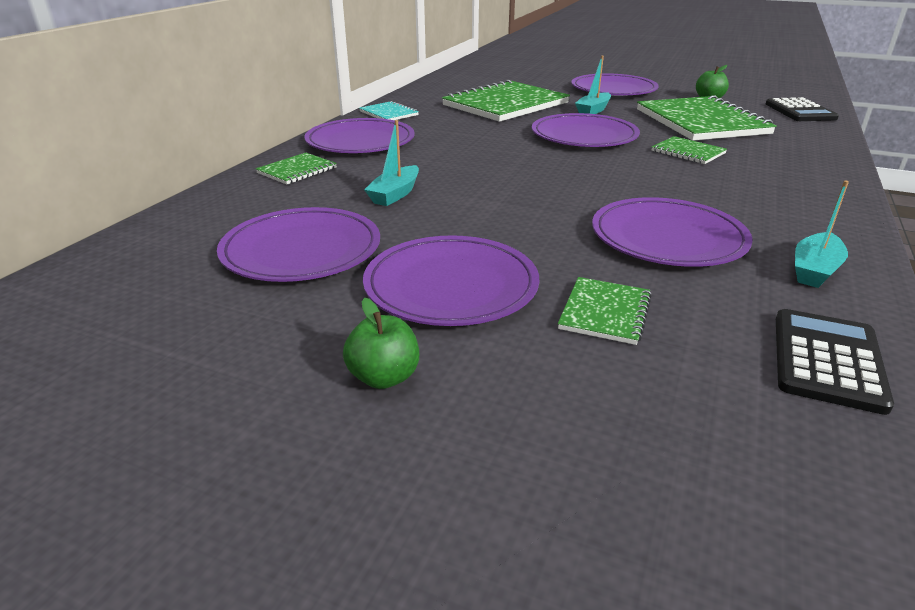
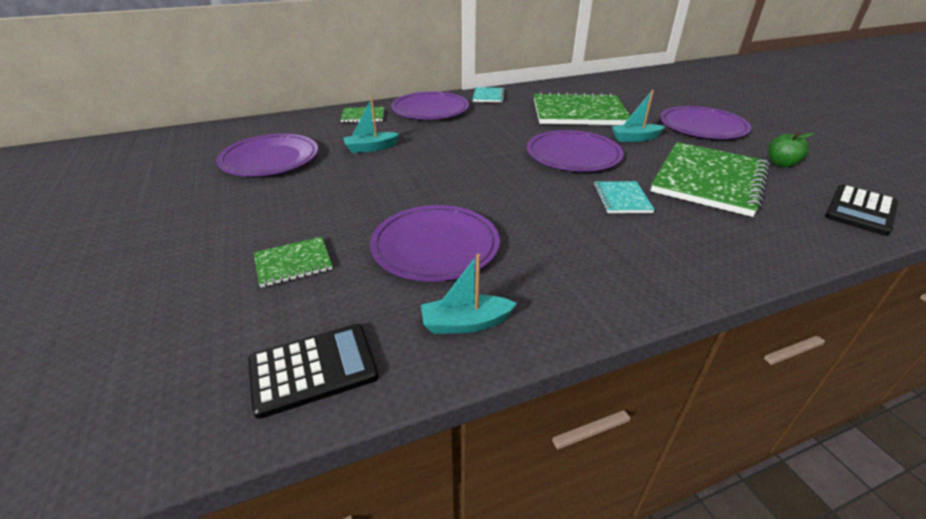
camera: 45 degrees right, 5 degrees up
(384, 377) = (162, 232): green apple -> none
(451, 286) = (274, 208): purple plate -> none
(688, 152) = (621, 199): green notebook -> turquoise notebook

